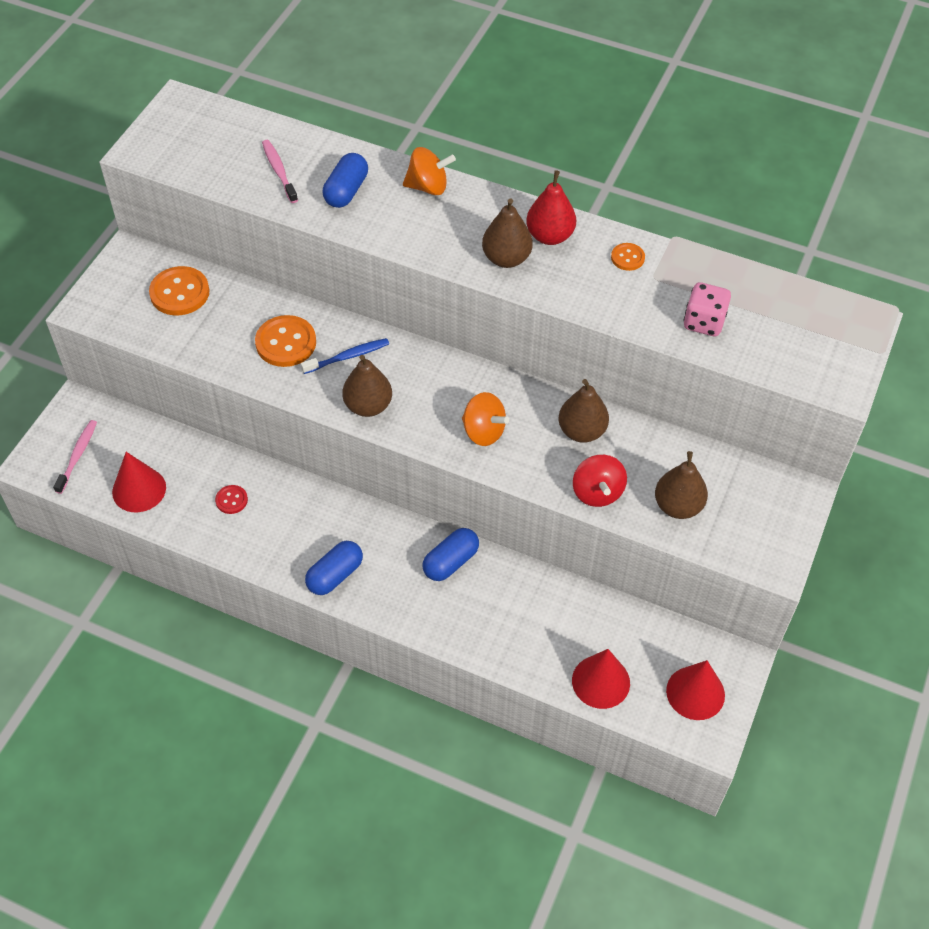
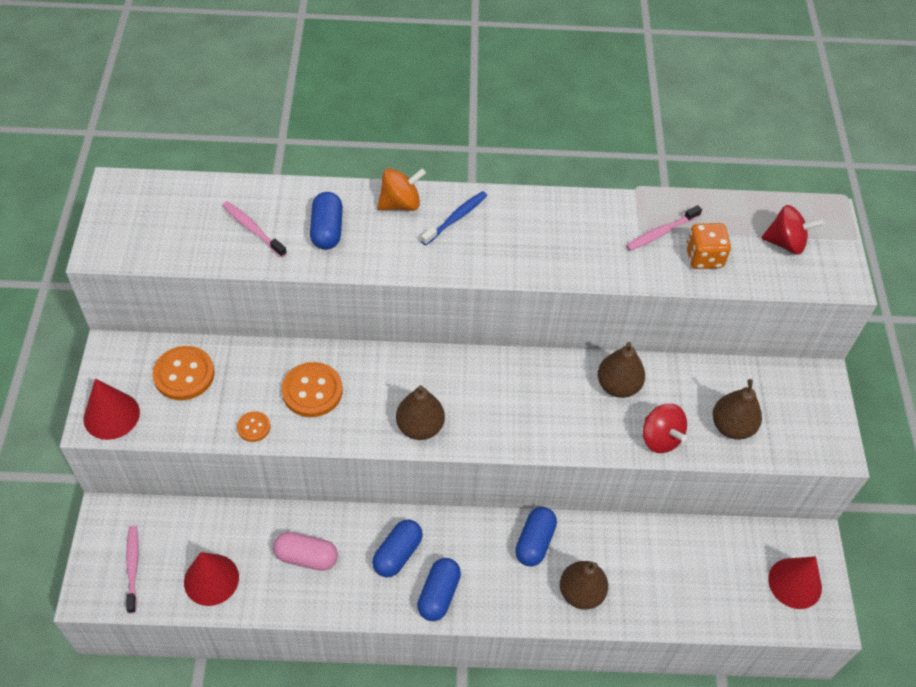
camera: 25 degrees left, 0 degrees up
(231, 500) = (306, 557): red button -> pink capsule
(315, 526) = (397, 554): none -> blue capsule
(348, 356) = (377, 385): blue toothbrush -> blue toothbrush (456, 218)
(483, 432) = (535, 416): orange spinning top -> none
(506, 258) = (506, 251): brown pear -> brown pear (581, 593)
(550, 236) = (533, 218): red pear -> none
(601, 681) = (715, 604): red cone -> red cone (111, 415)
(627, 258) = (609, 218): orange button -> orange button (254, 427)
(673, 286) = (661, 233): none -> pink toothbrush
(704, 322) = (703, 257): pink dice -> orange dice
(800, 334) = (785, 243): none -> red spinning top

